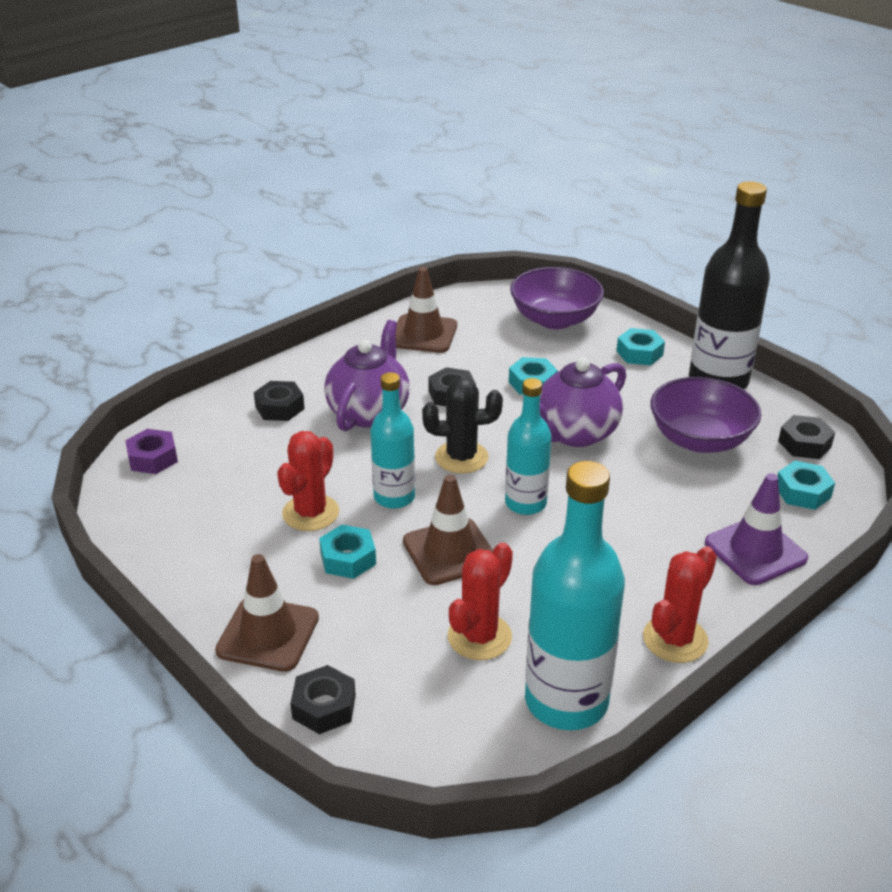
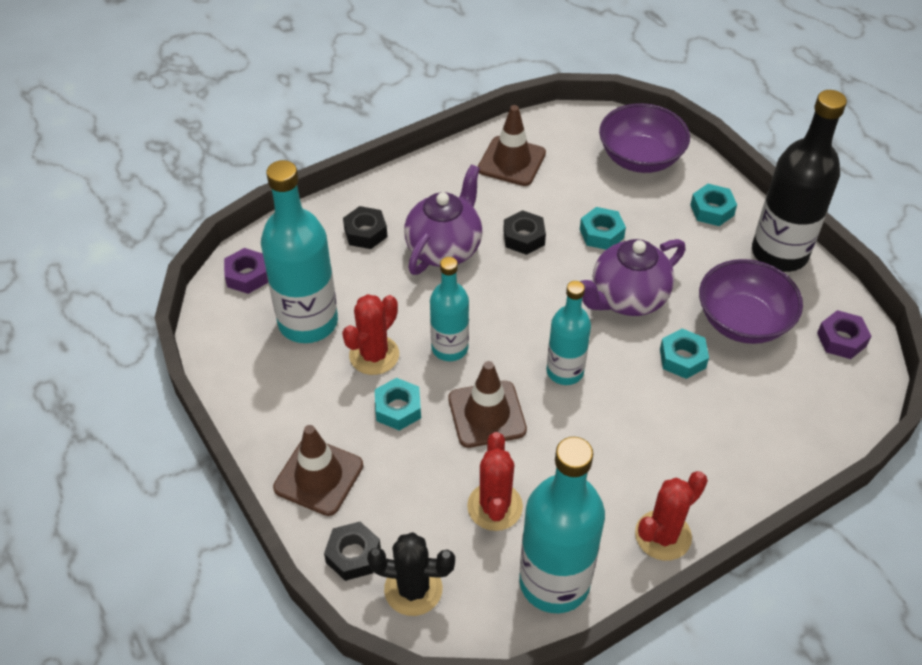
camera: 10 degrees right, 15 degrees up
(229, 492) = (308, 322): none -> turquoise bottle
(461, 457) = (518, 312): black cactus -> black cactus (413, 589)
(479, 637) = (495, 506): red cactus -> red cactus turned 45 degrees counterclockwise
(755, 551) = (760, 453): purple traffic cone -> none
(802, 492) = (823, 394): turquoise nut -> turquoise nut (682, 358)
(804, 444) = (841, 339): black nut -> purple nut

